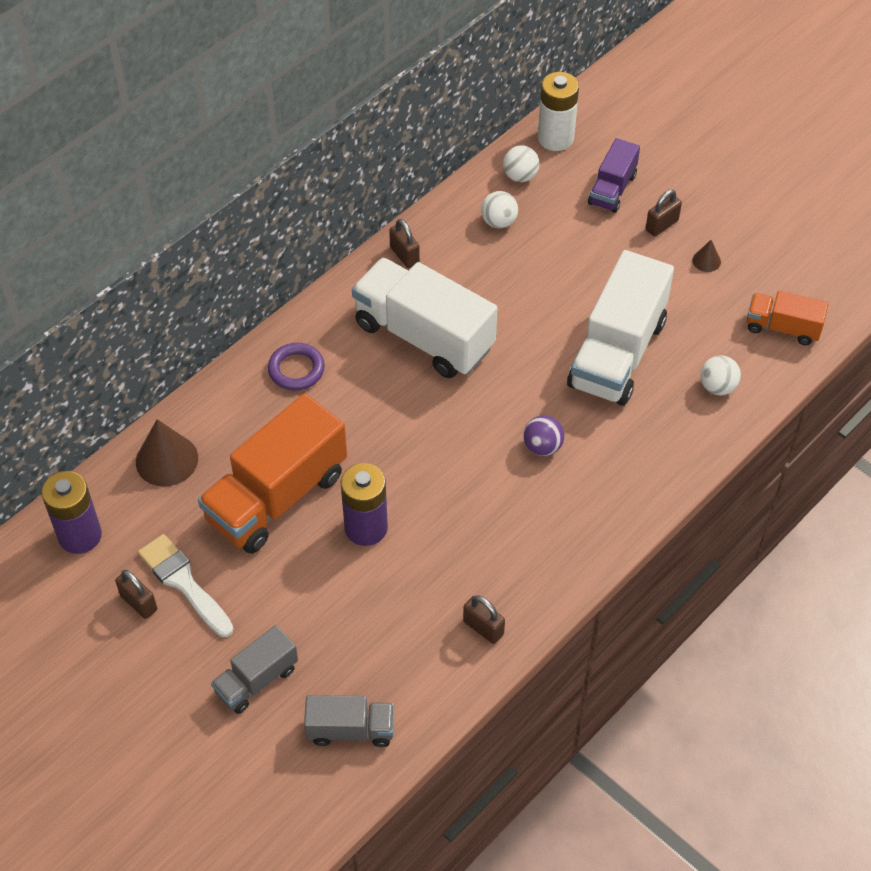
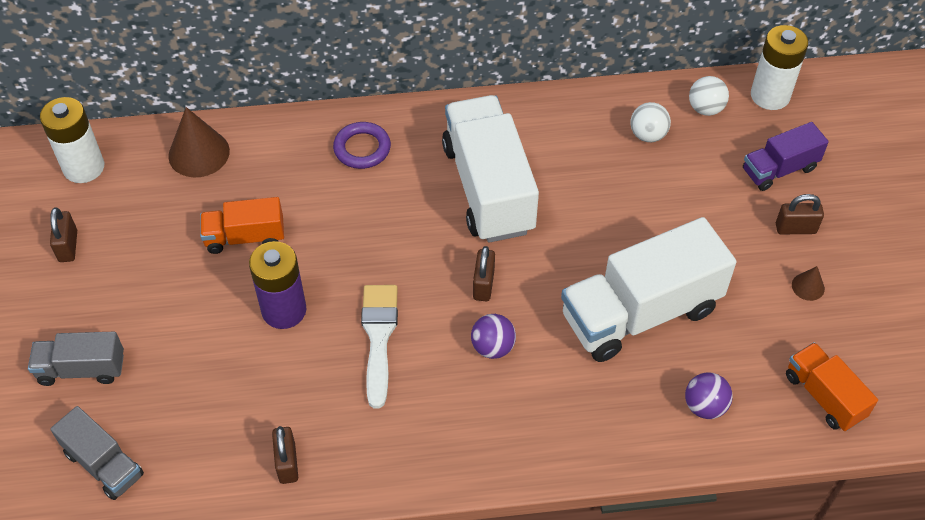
camera: 40 degrees right, 0 degrees up
(80, 535) = (84, 167): purple battery -> white battery
(184, 583) = (113, 254): white brush -> white brush (379, 337)
(277, 497) = (245, 237): orange truck -> orange truck, size x0.53
(404, 255) = (539, 113): brown padlock -> brown padlock (483, 284)
(717, 387) = (704, 406): white ball -> purple ball

